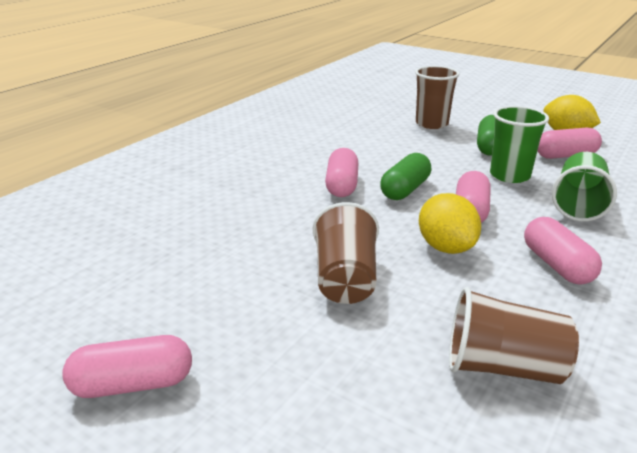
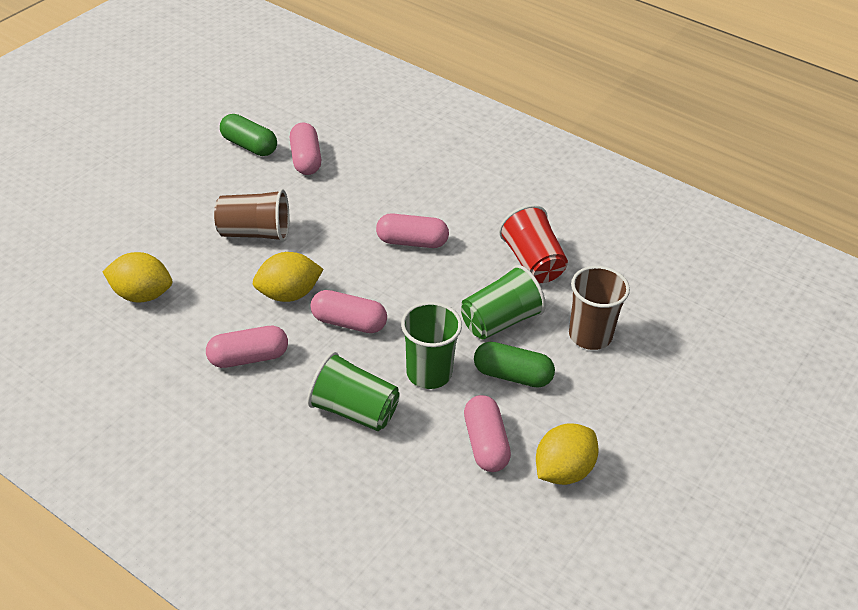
camera: 90 degrees right, 15 degrees up
(133, 384) = (174, 148): pink capsule -> pink capsule (306, 159)
(357, 139) = (532, 262): none -> red cup
(405, 190) = (399, 284): green capsule -> green capsule (249, 146)
(432, 150) = (500, 321): none -> green cup
(503, 367) = (142, 295): brown cup -> yellow lemon

